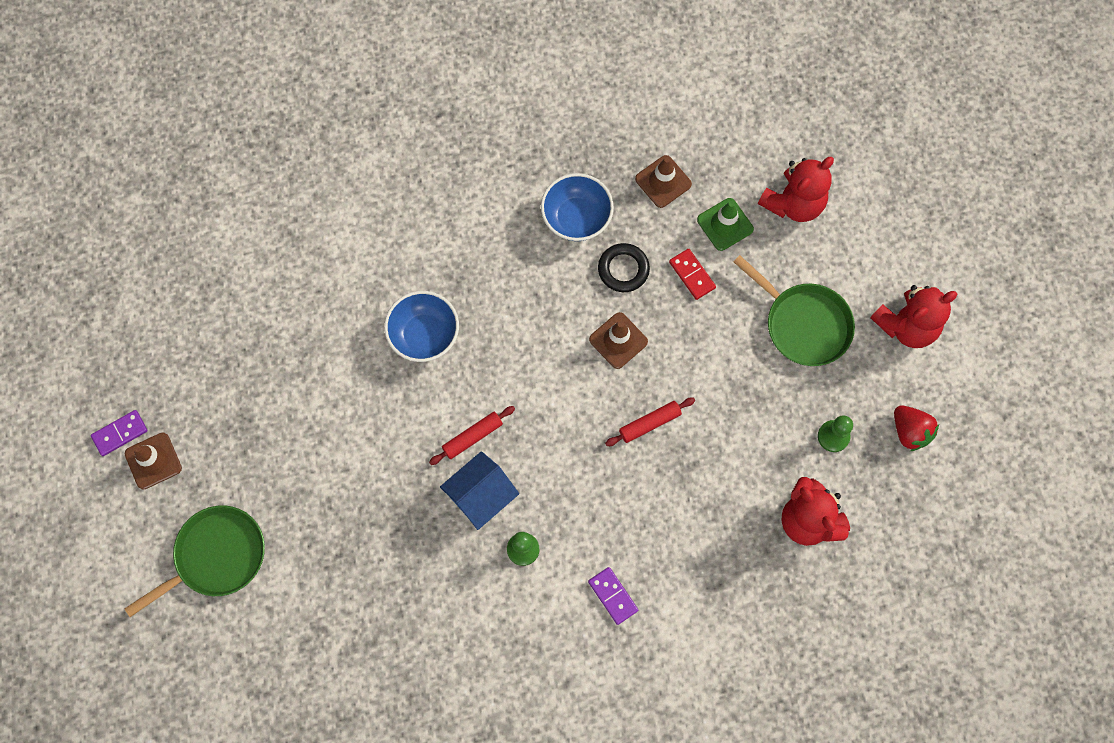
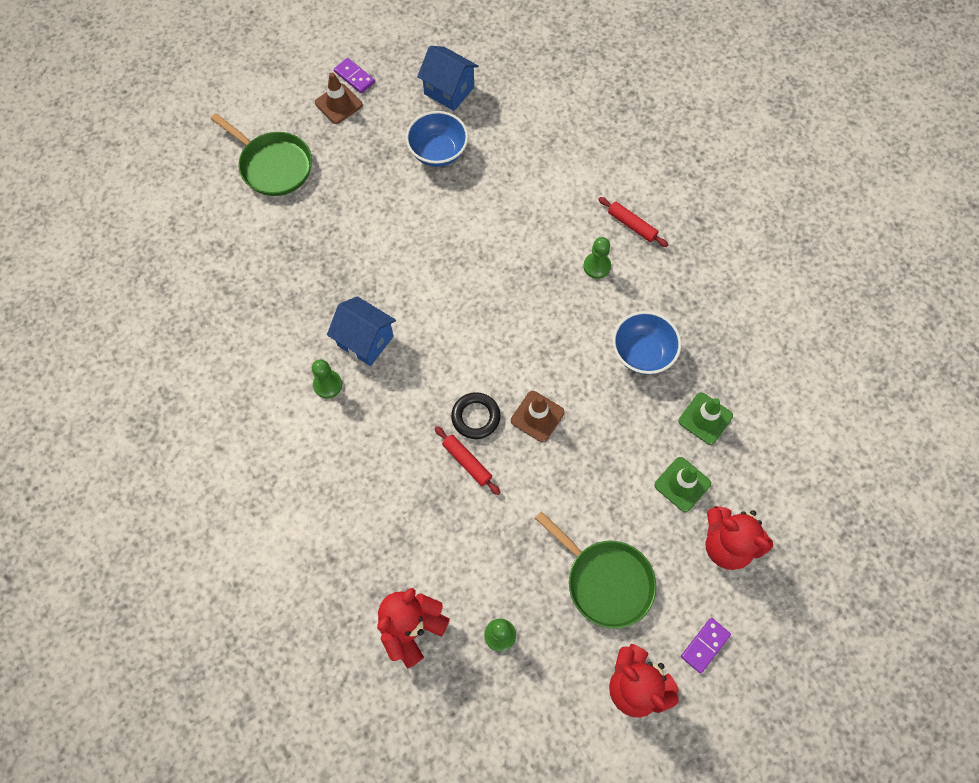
camera: 75 degrees right, 5 degrees down
(180, 328) = (449, 90): none -> blue house
(424, 335) = (495, 261): blue bowl -> blue bowl (438, 152)
(463, 233) = (597, 266): none -> green pawn
(472, 437) = (416, 320): red rolling pin -> red rolling pin (632, 225)
(613, 596) = (302, 468): purple domino -> purple domino (705, 645)
(623, 269) = (606, 404): black ring -> black ring (475, 417)
(663, 181) = (705, 418): brown traffic cone -> green traffic cone
(692, 275) = (621, 466): red domino -> none
(803, 324) = (605, 581): green pan -> green pan turned 75 degrees counterclockwise
(910, 431) = (525, 712): red strawberry -> none

